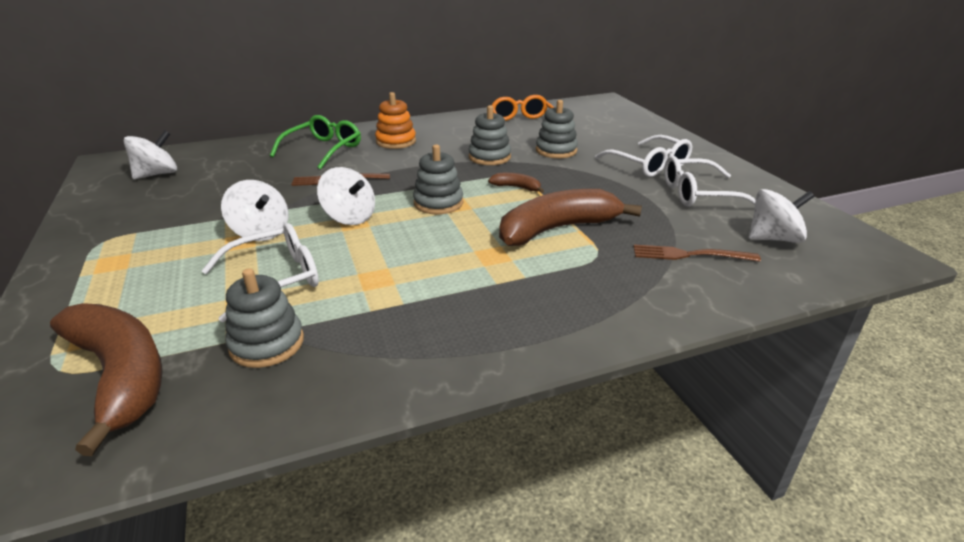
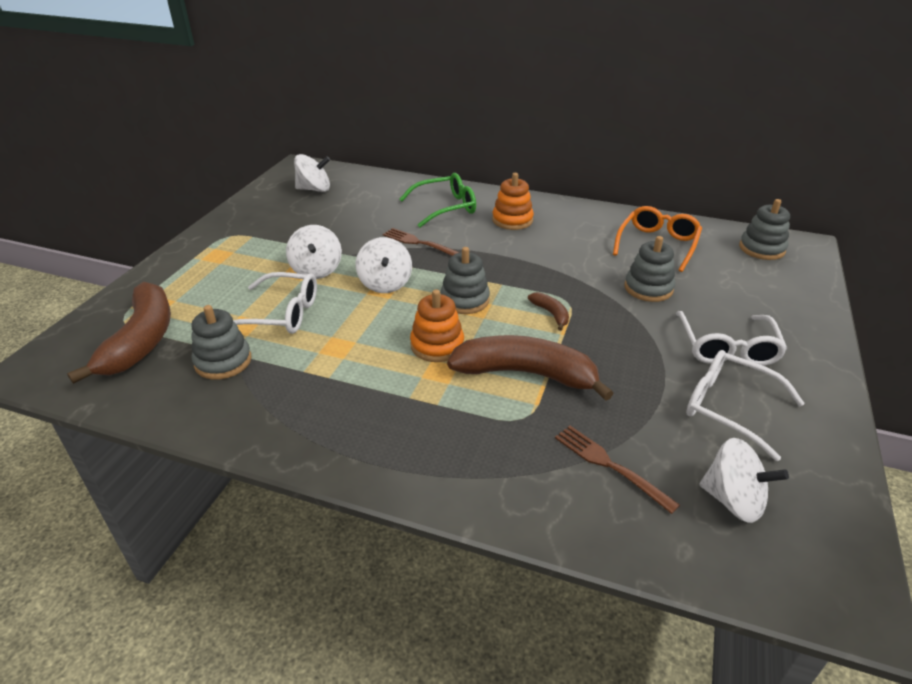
camera: 40 degrees right, 5 degrees up
(463, 240) = (437, 345): none -> orange stacking toy
(489, 157) = (572, 270): grey stacking toy -> grey stacking toy (761, 249)

